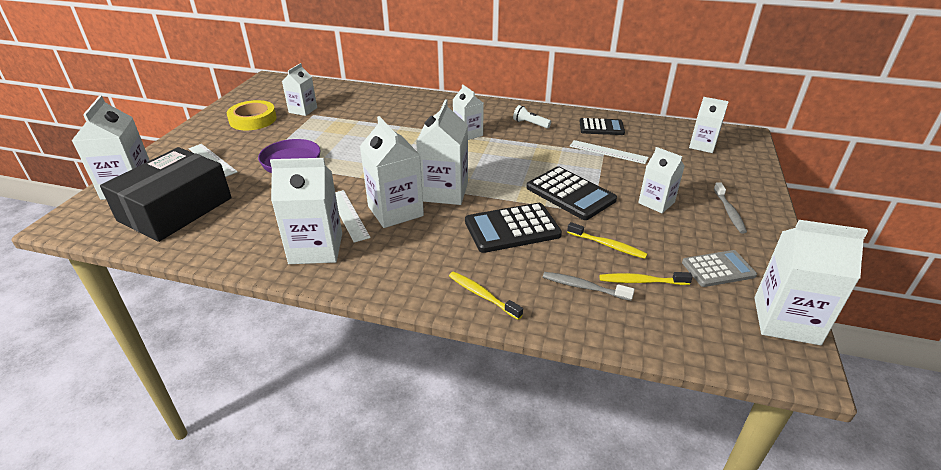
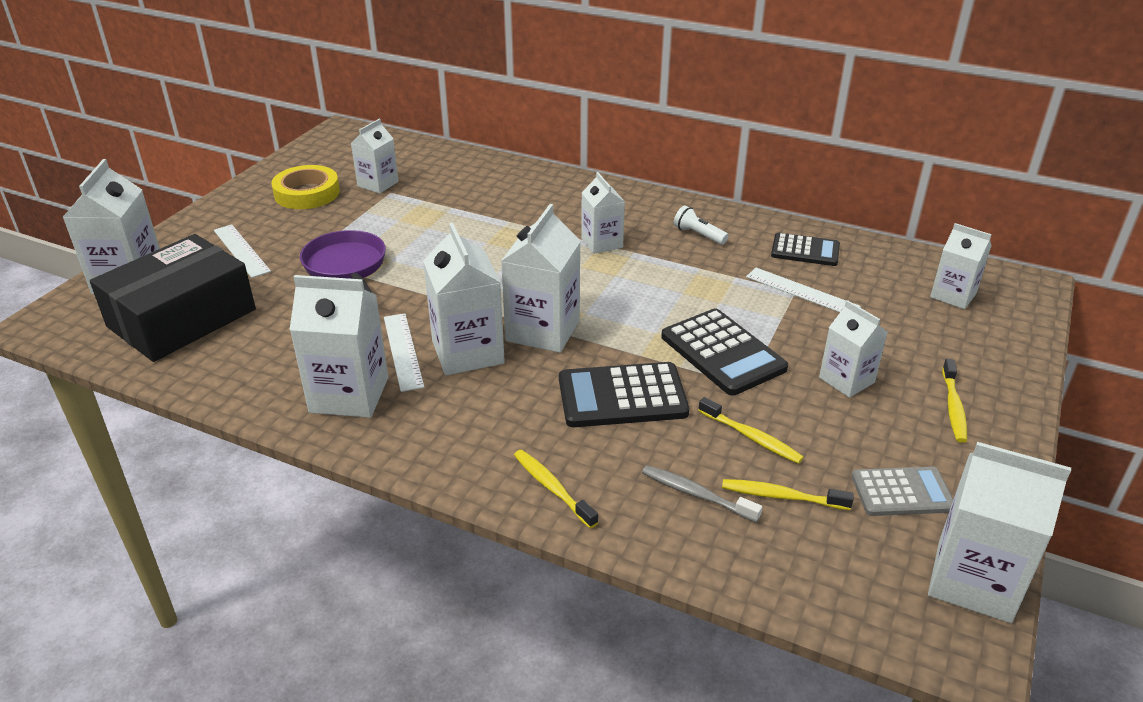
camera: 10 degrees right, 0 degrees up
(729, 212) = (953, 407): grey toothbrush -> yellow toothbrush

